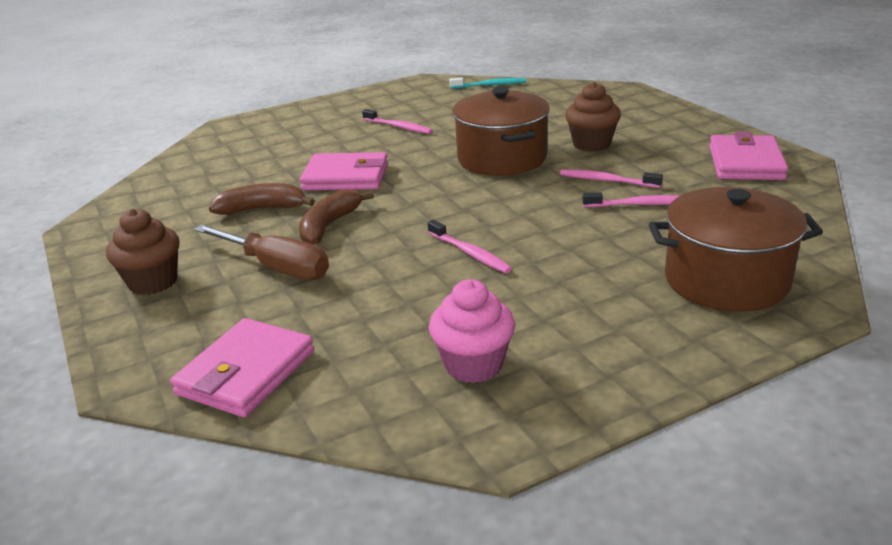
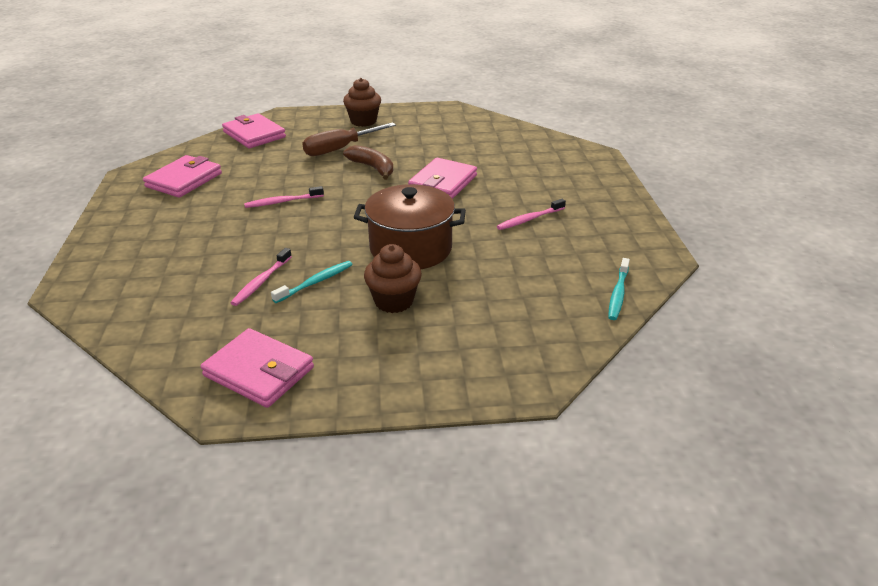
camera: 110 degrees right, 5 degrees up
(262, 209) = (421, 152): brown banana -> none
(473, 365) = (184, 180): pink cupcake -> pink wallet
(607, 180) = (315, 282): pink toothbrush -> turquoise toothbrush
(726, 280) = (135, 274): brown pot -> none

